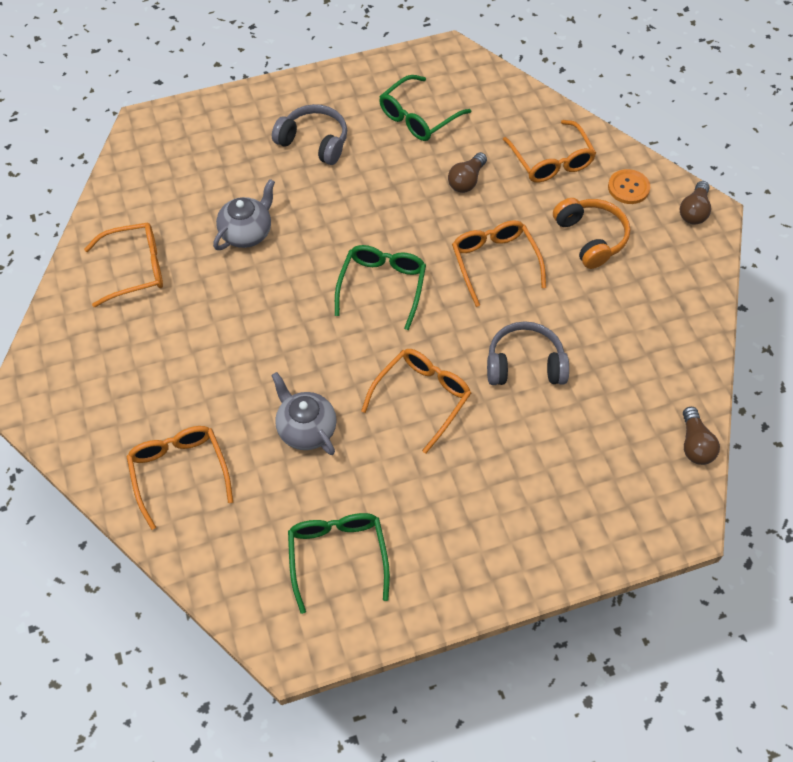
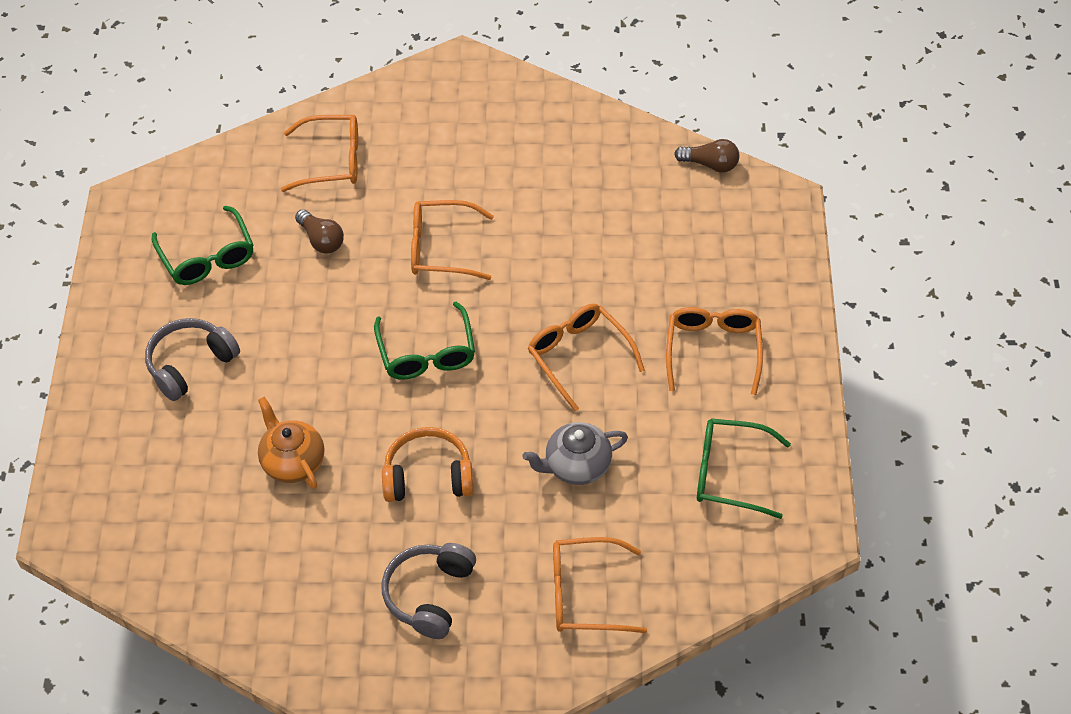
camera: 70 degrees left, 5 degrees down
(135, 269) = (291, 587): orange glasses -> orange glasses (713, 350)
(247, 233) = (293, 462): grey teapot -> orange teapot
(382, 286) = (427, 353): green glasses -> green glasses turned 135 degrees counterclockwise
(525, 364) = (574, 262): grey headphones -> grey headphones (429, 595)
(590, 238) = (447, 162): orange headphones -> orange headphones (428, 476)
(628, 188) = (399, 111): orange button -> none
(694, 211) = (453, 72): brown light bulb -> none

